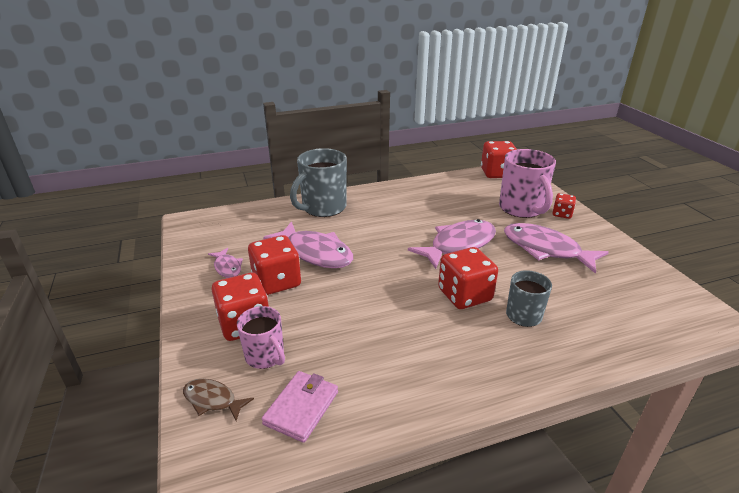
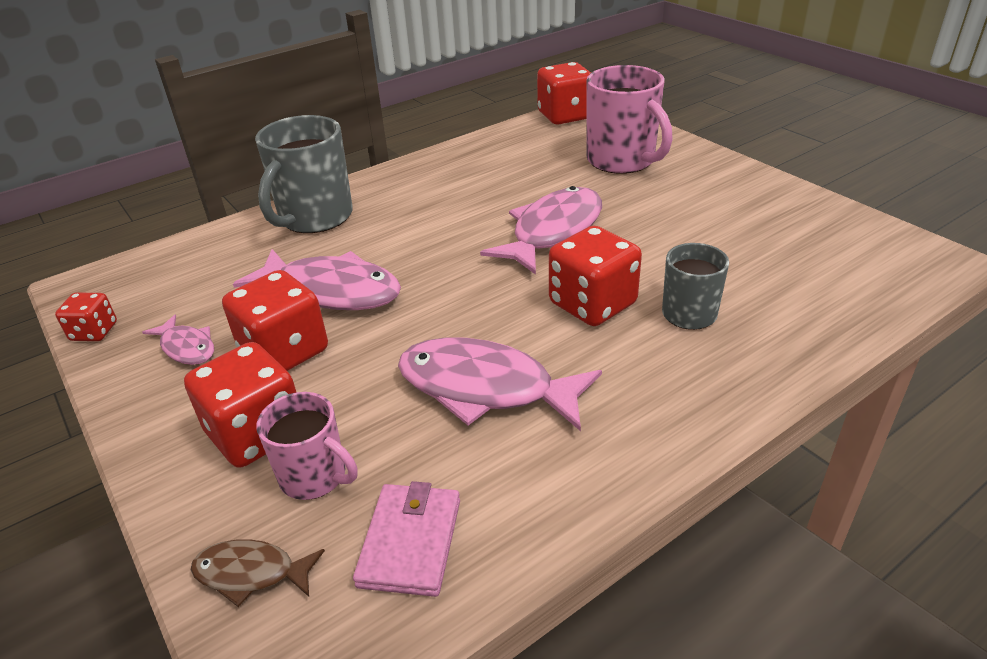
camera: 15 degrees left, 5 degrees up
(545, 249) = (680, 212): pink fish -> pink fish (485, 388)
(562, 214) = (681, 158): red dice -> red dice (94, 332)

